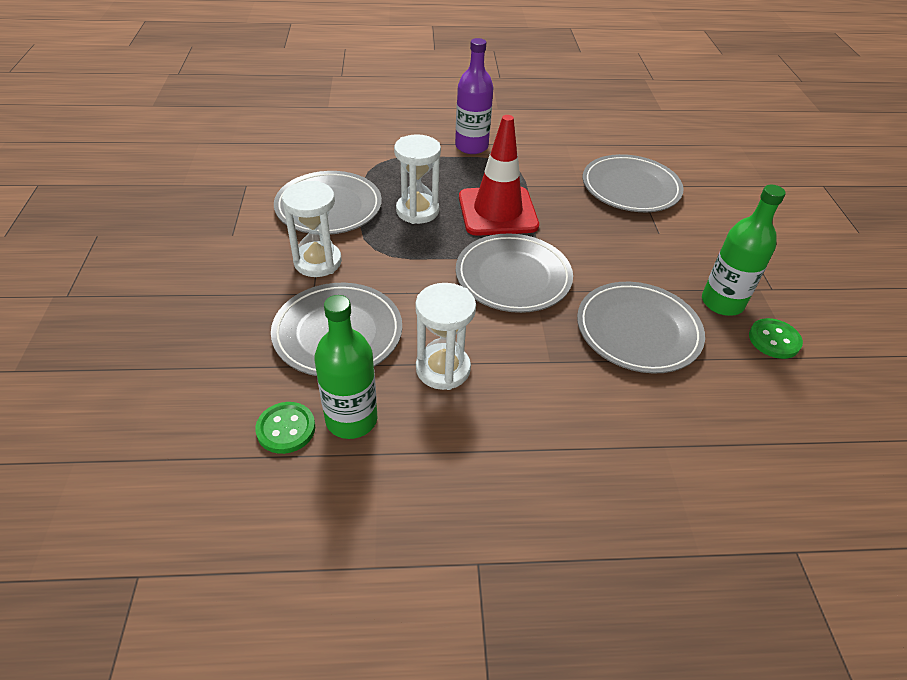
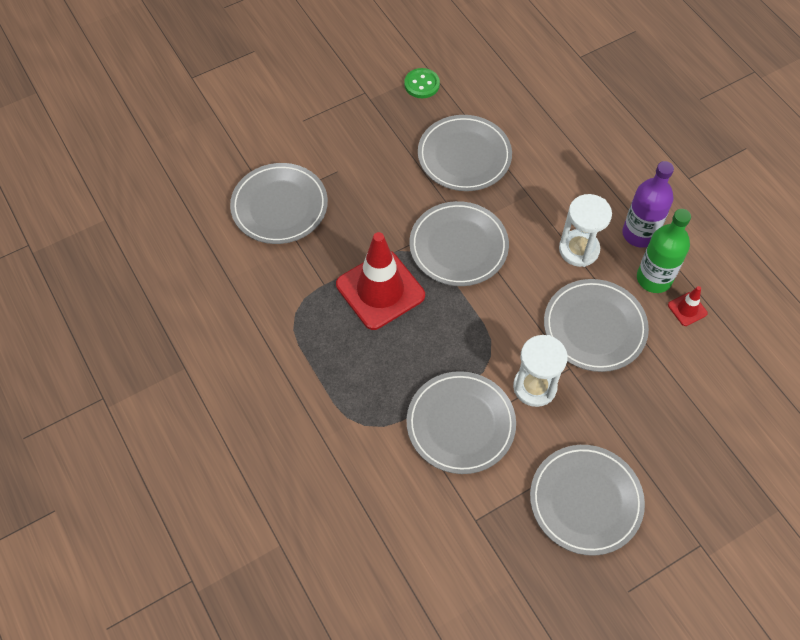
camera: 115 degrees left, 15 degrees up
(188, 245) = (585, 501): none -> grey plate
(286, 429) = (687, 309): green button -> red traffic cone
(417, 211) = (419, 350): white hourglass -> none
(471, 146) = (282, 357): purple bottle -> purple bottle (639, 234)
(722, 302) = (401, 117): green bottle -> none

